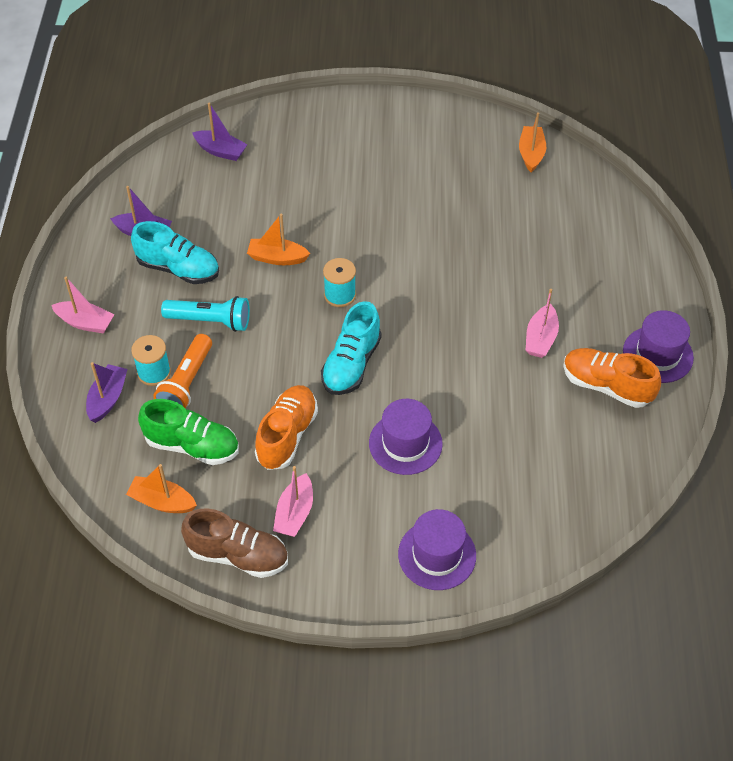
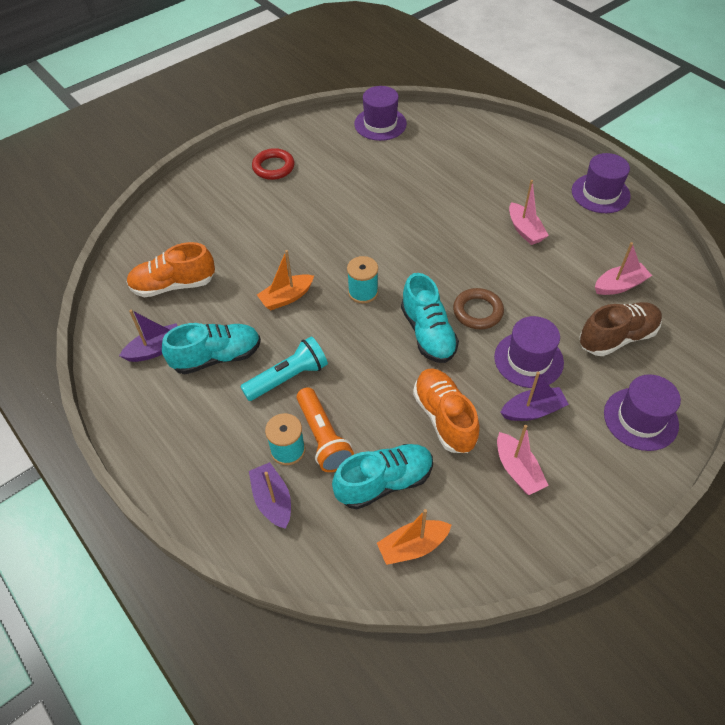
camera: 40 degrees left, 0 degrees up
(85, 323) = (183, 454): pink boat -> pink boat (619, 285)
(192, 446) = (384, 482): green shoe -> turquoise shoe
(221, 151) = (153, 251): purple boat -> purple boat (532, 410)
(238, 555) = (517, 537): brown shoe -> brown shoe (617, 337)
(390, 137) = (273, 167): none -> red ring
(412, 376) = (477, 311): none -> brown ring
(531, 154) = (380, 124): orange boat -> purple hat
(606, 386) = (597, 232): orange shoe -> orange shoe (173, 285)

